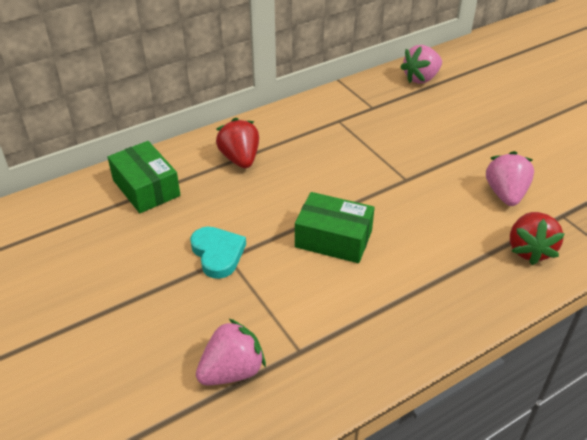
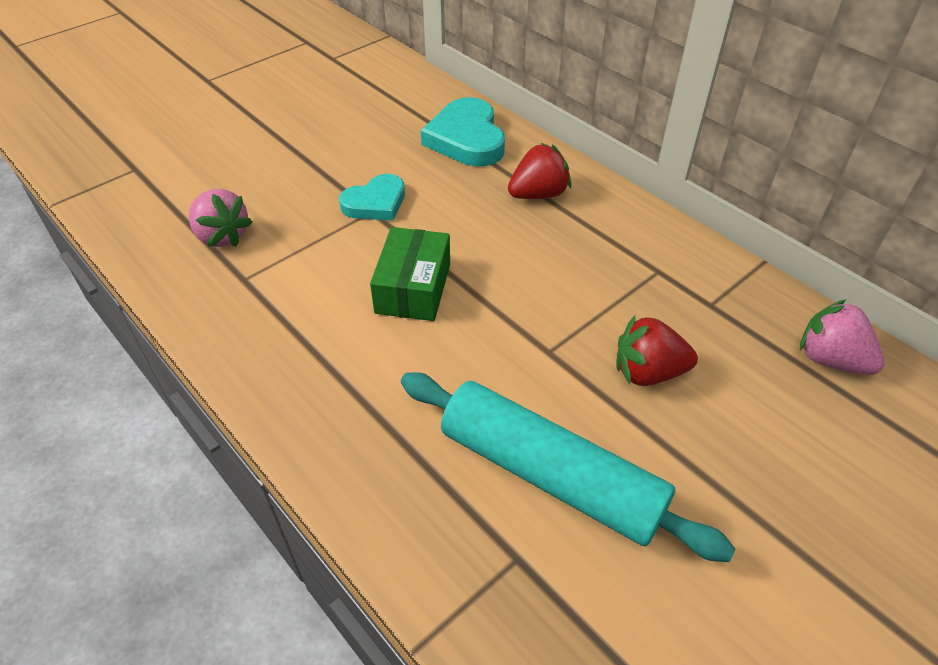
camera: 80 degrees right, 5 degrees up
(146, 188) = (466, 139): green box -> turquoise heart
(505, 194) = (550, 475): pink strawberry -> turquoise rolling pin
(529, 250) = (426, 502): red strawberry -> red strawberry (648, 372)

